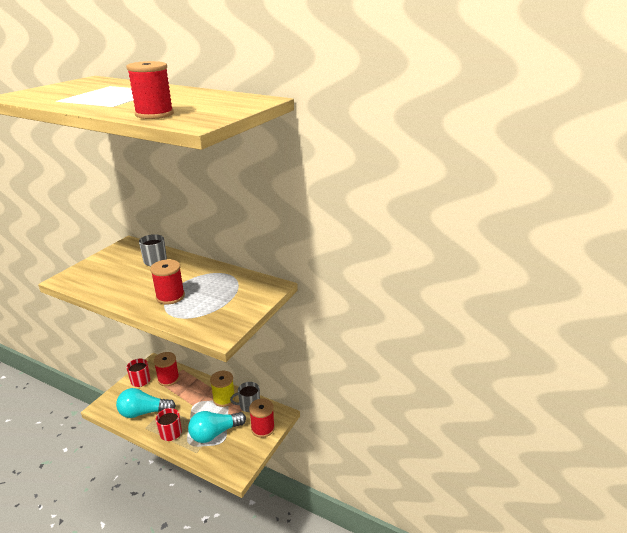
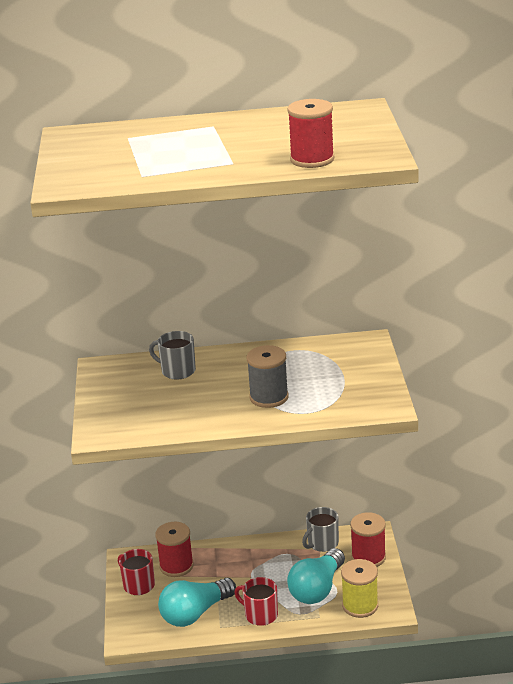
camera: 30 degrees left, 0 degrees up
(170, 296) = (269, 397): red spool -> grey spool
(224, 398) = (281, 551): yellow spool -> yellow spool (360, 605)

